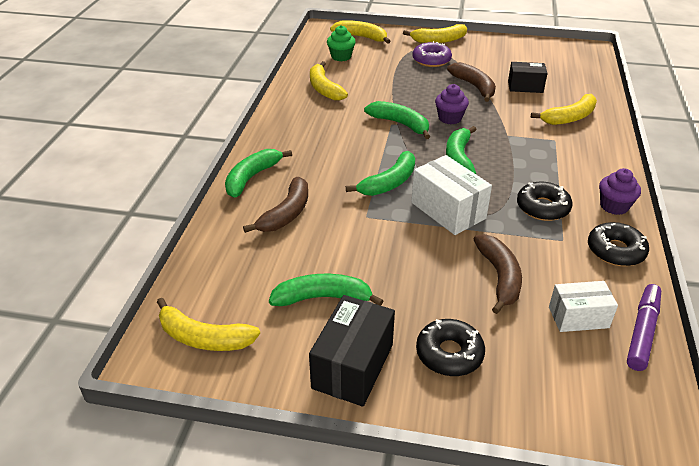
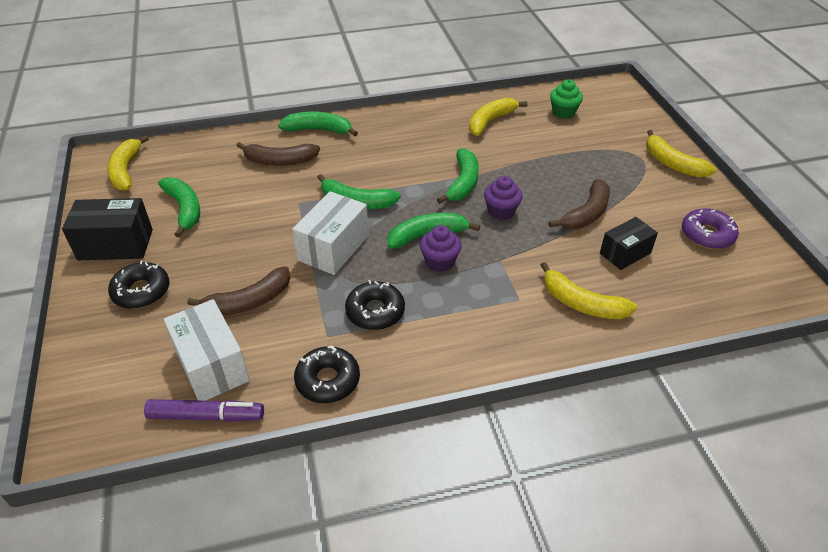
camera: 65 degrees right, 5 degrees up
(361, 37) = (620, 112): yellow banana -> none
(431, 60) = (617, 170): purple donut -> purple donut (707, 235)
(525, 87) = (625, 253): black box -> black box turned 75 degrees clockwise
(578, 317) = (212, 365): white box -> white box, size x1.51
(614, 206) = (411, 369): purple cupcake -> purple cupcake (440, 262)

